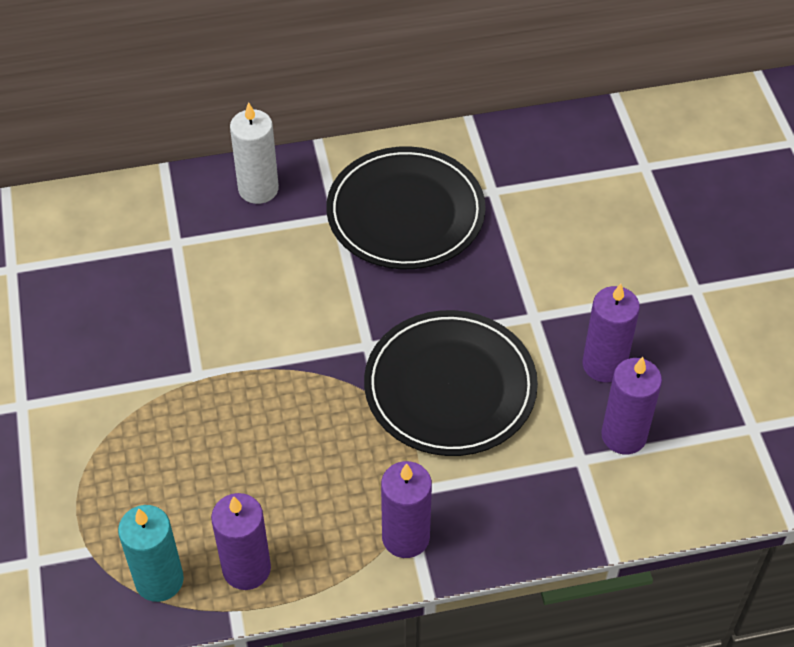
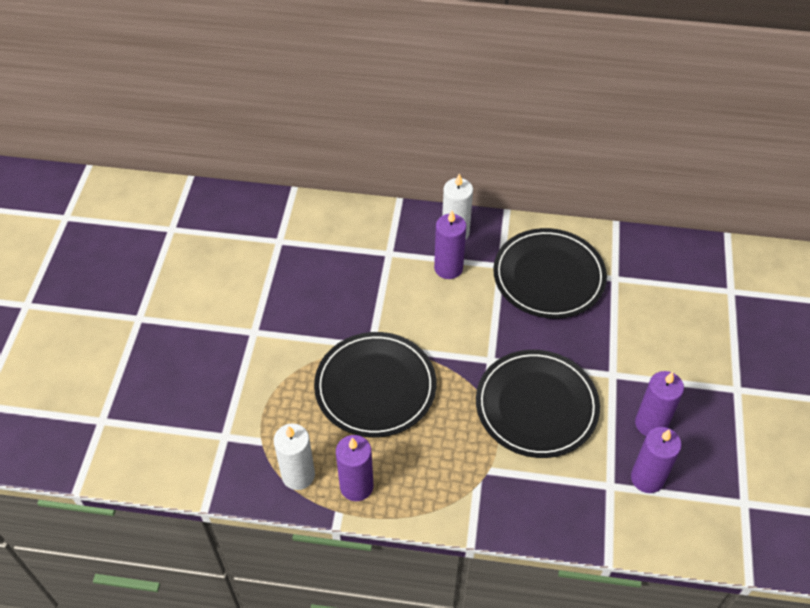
camera: 20 degrees right, 0 degrees up
(159, 580) = (298, 475): turquoise candle -> white candle
(223, 428) = (375, 387): none -> black plate
(405, 537) = (469, 500): purple candle -> purple candle (448, 268)

